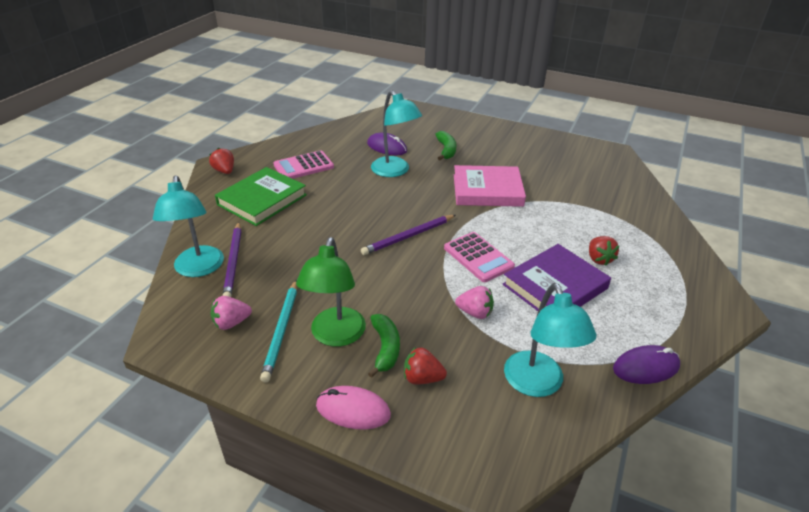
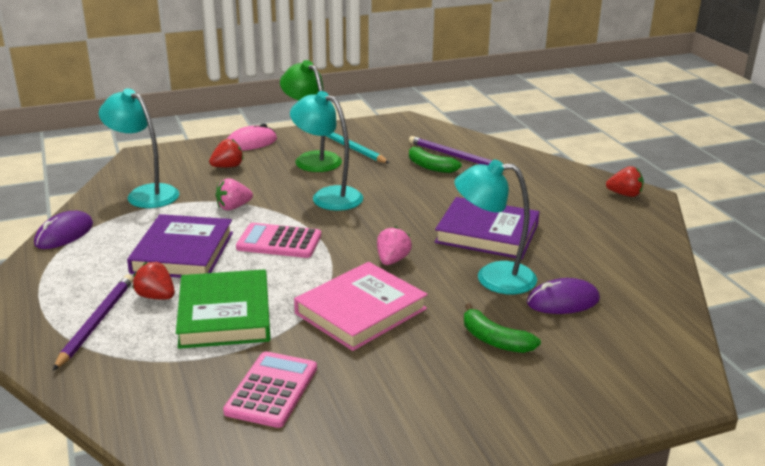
camera: 135 degrees right, 10 degrees down
(198, 269) = (465, 144): turquoise lamp -> turquoise lamp (328, 196)
(231, 323) = (385, 138): pink strawberry -> pink strawberry (392, 260)
(262, 200) = (536, 192): green book -> green book (224, 314)
(303, 166) = (581, 233): pink calculator -> pink calculator (272, 390)
(348, 193) = (487, 233): none -> purple book
(385, 348) = (271, 167): green banana -> green banana (430, 166)
(408, 236) = (364, 227): purple pencil -> purple pencil (96, 322)

